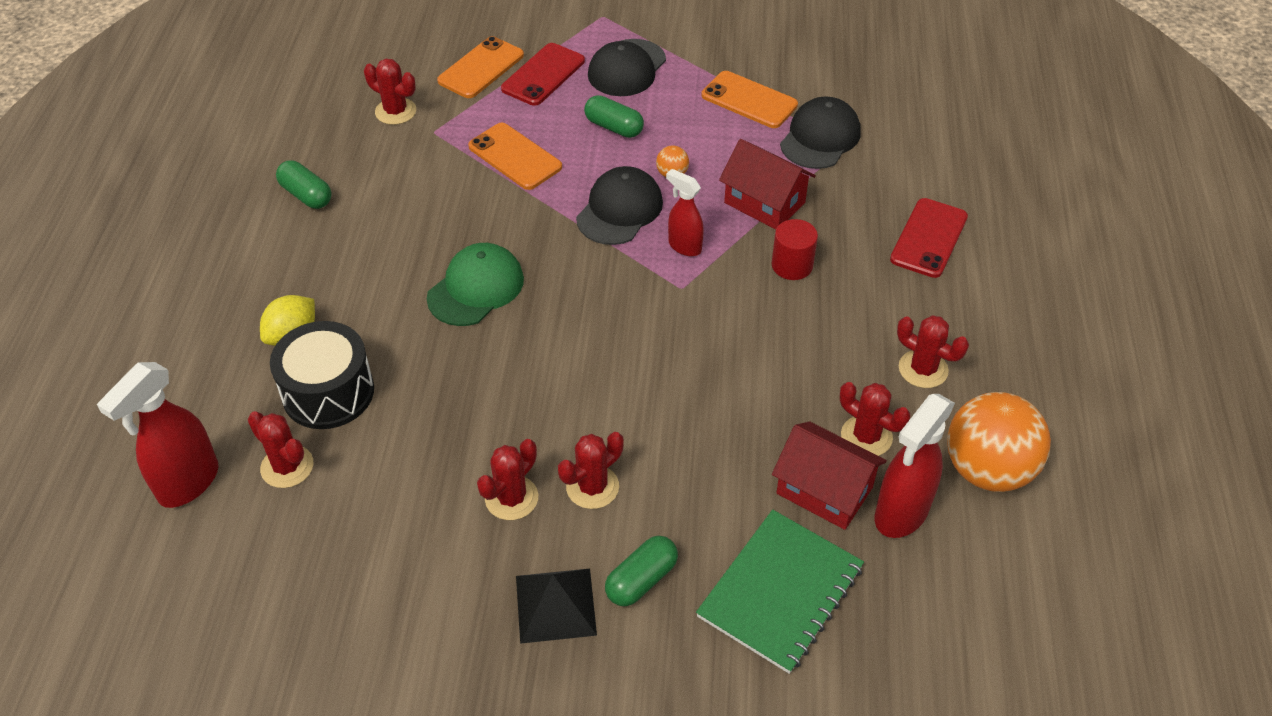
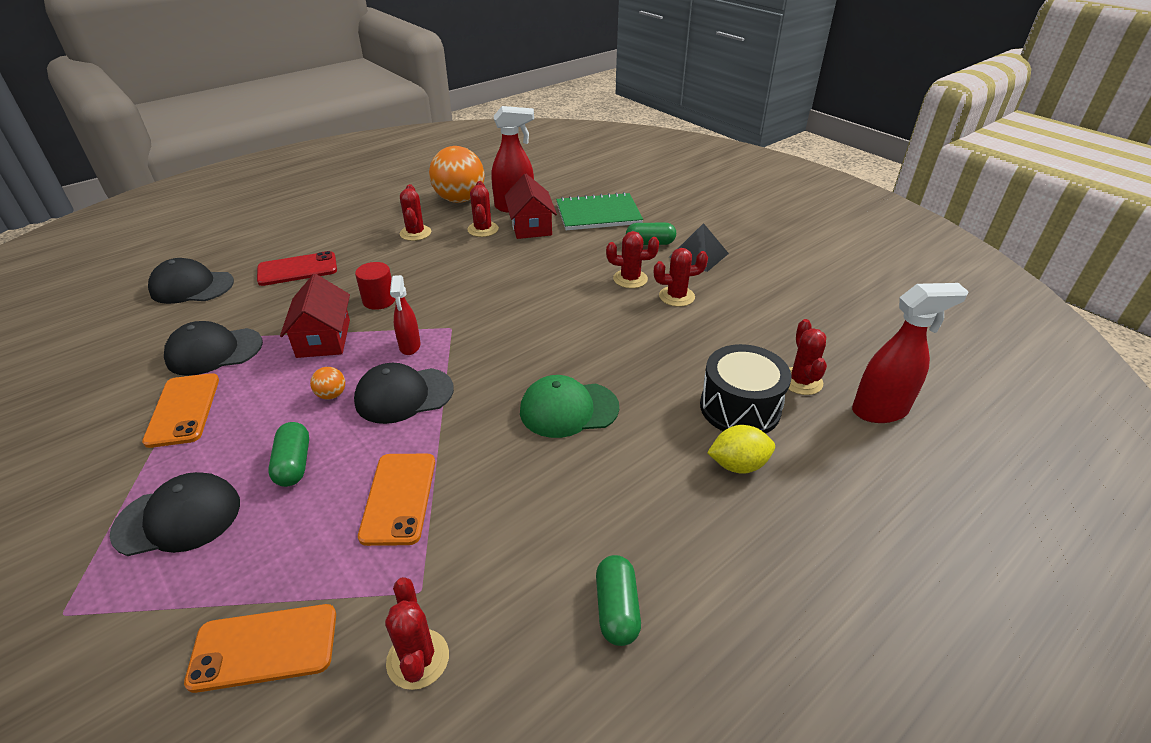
camera: 135 degrees left, 10 degrees down
(543, 75) = (238, 577): red phone -> none
(967, 159) = (192, 287): none -> black cap

